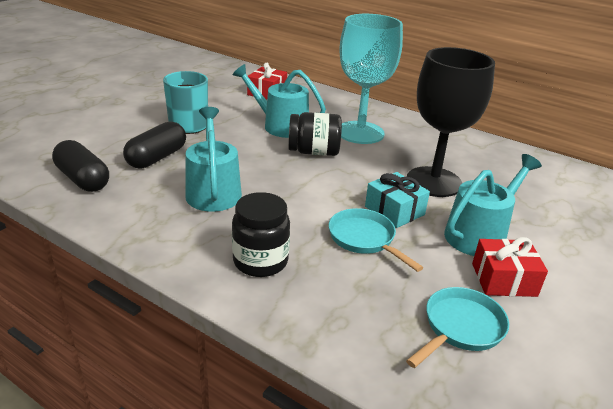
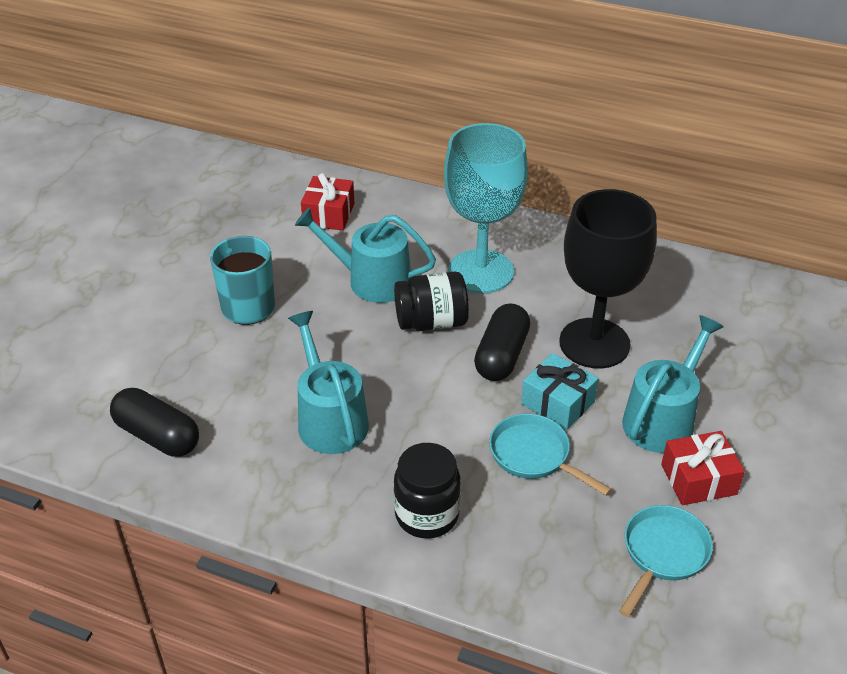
camera: 10 degrees left, 10 degrees up
(157, 158) = (233, 377): black capsule -> black capsule (501, 356)

